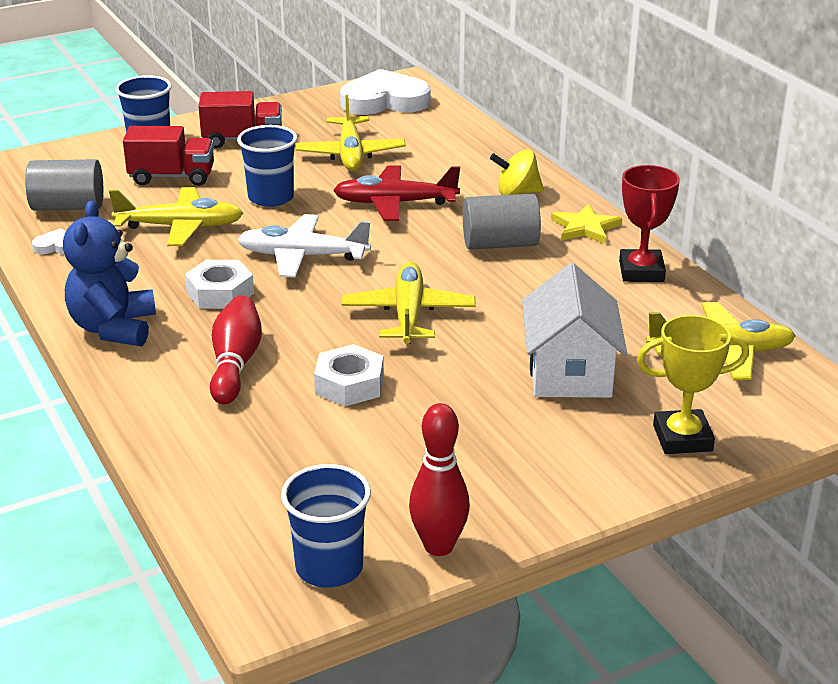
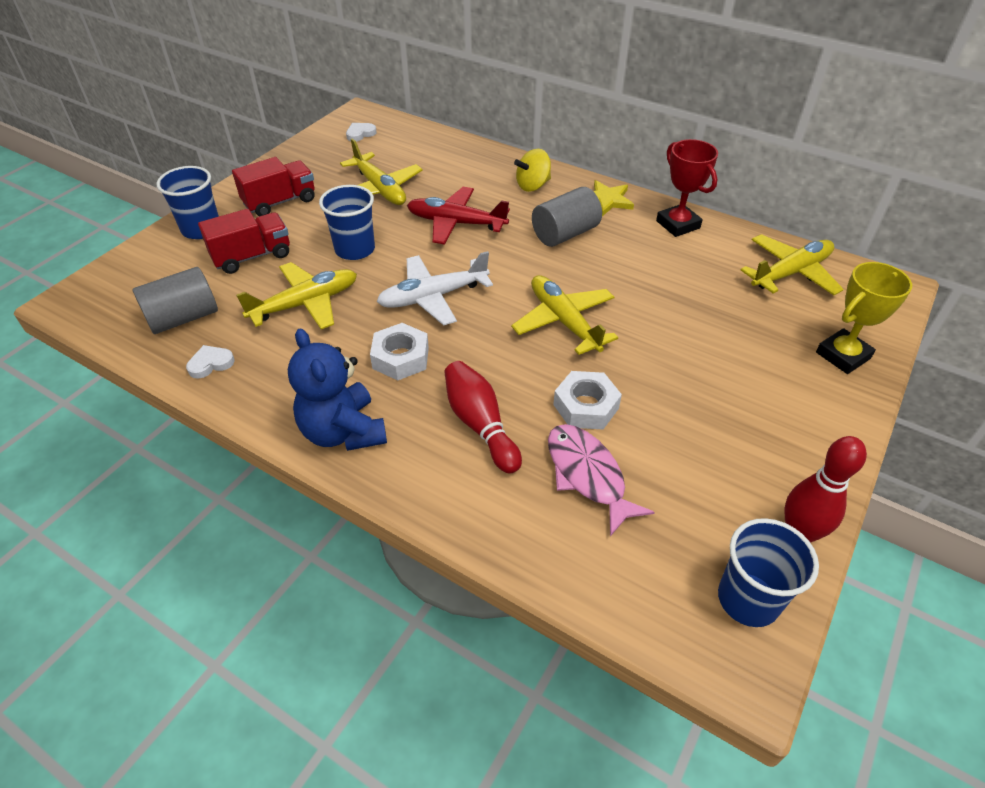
camera: 30 degrees left, 15 degrees up
(290, 432) = (587, 475): none -> pink fish
(384, 101) = (360, 134): white heart -> white heart, size x0.43
(394, 203) = (456, 223): red plane -> red plane turned 45 degrees clockwise
(569, 372) = (720, 329): white house -> none

